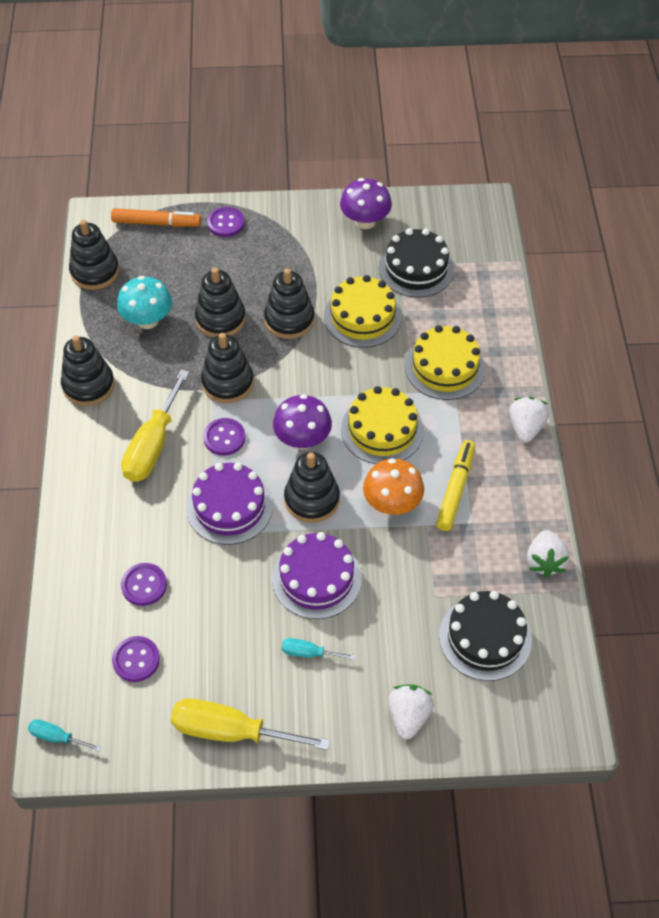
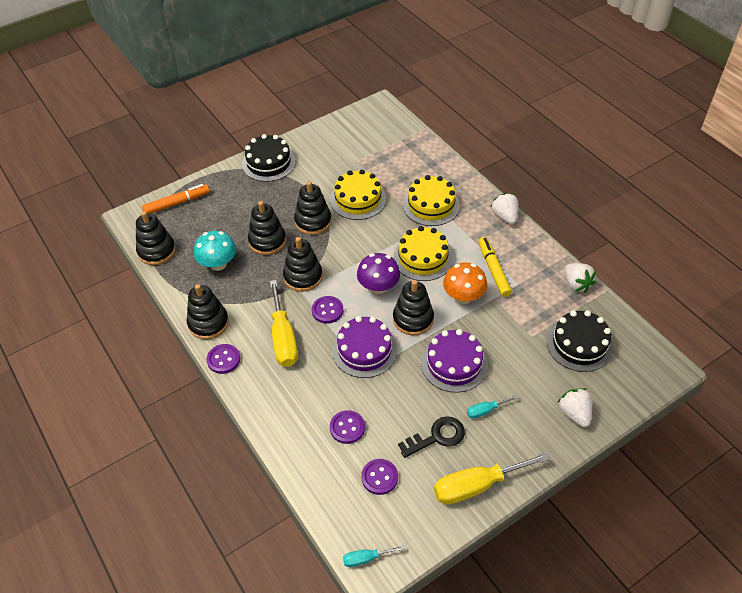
camera: 30 degrees left, 5 degrees down
(226, 223) = (225, 183): purple button -> purple button (223, 359)
(231, 651) = (437, 437): none -> black key
(365, 221) = (315, 145): purple mushroom -> none
(416, 268) = (368, 158): black cake -> black cake (268, 163)

